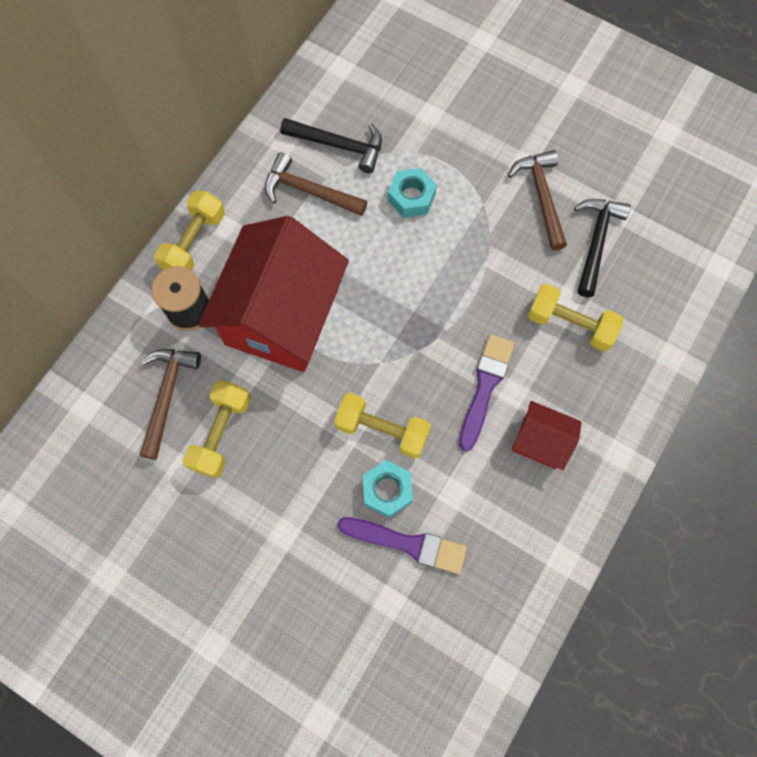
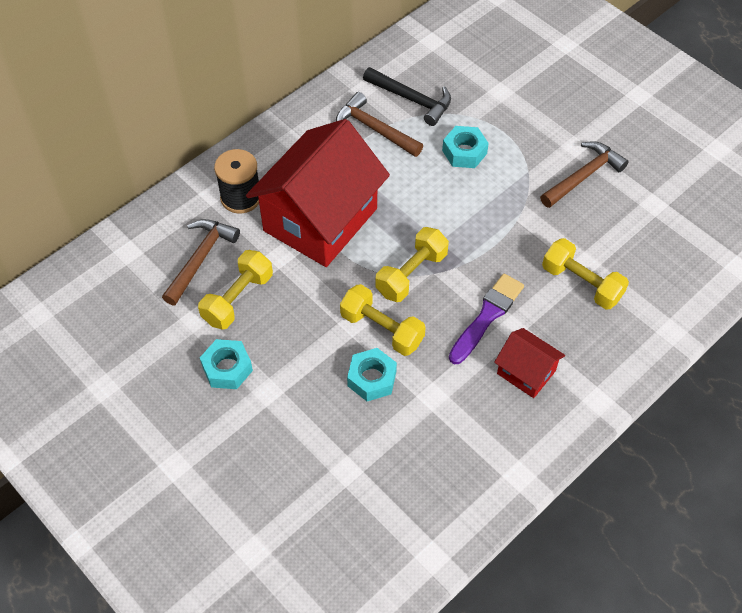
camera: 15 degrees right, 15 degrees down
(194, 242) = (262, 147): yellow dumbbell -> yellow dumbbell (411, 274)
(234, 518) = (227, 368): none -> turquoise nut
(408, 544) = (377, 427): purple brush -> none
(541, 196) = (584, 176): brown hammer -> brown hammer turned 45 degrees clockwise
(596, 242) = (625, 222): black hammer -> none

